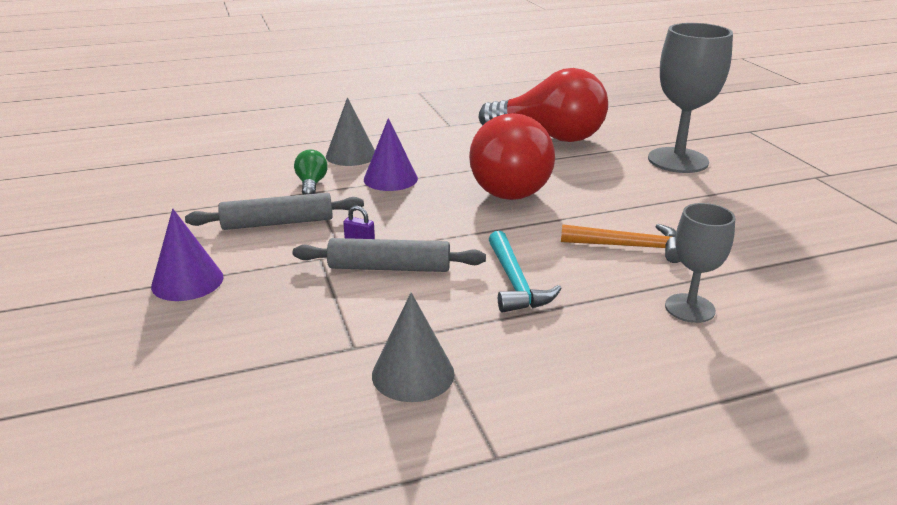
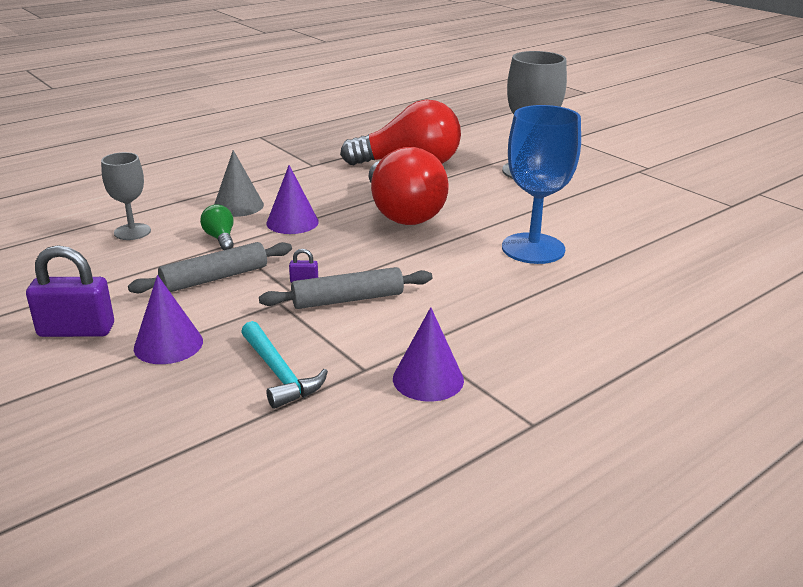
camera: 20 degrees left, 0 degrees up
(120, 252) = (76, 330): none -> purple padlock
(413, 374) = (428, 379): grey cone -> purple cone
(515, 283) = (462, 293): turquoise hammer -> turquoise hammer (279, 374)
(630, 246) = (533, 248): orange hammer -> blue goblet
(689, 308) = (605, 288): grey goblet -> grey goblet (132, 232)

